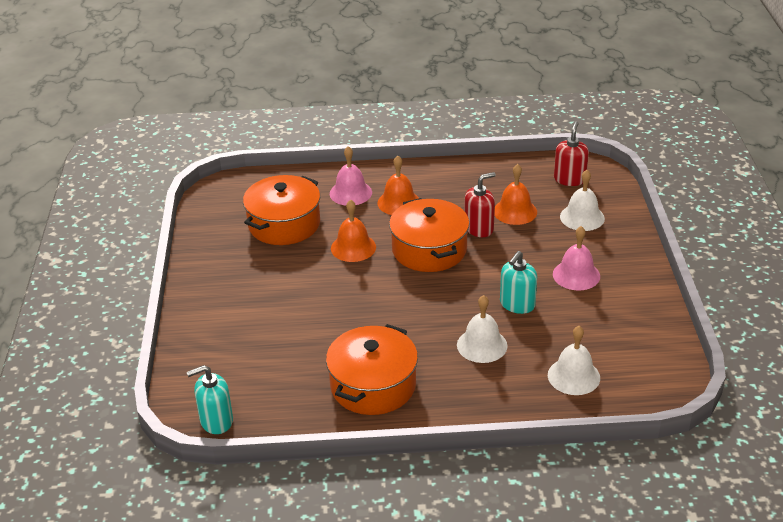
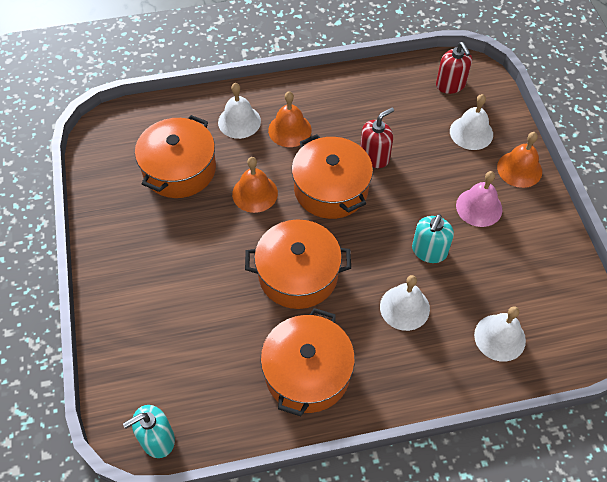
camera: 10 degrees left, 20 degrees up
(350, 193) = (239, 121): pink bell -> white bell
(381, 311) = (298, 274): none -> orange pot
(515, 211) = (405, 131): orange bell -> orange bell (519, 169)
(569, 179) = (450, 85): red soap dispenser -> red soap dispenser turned 150 degrees clockwise

